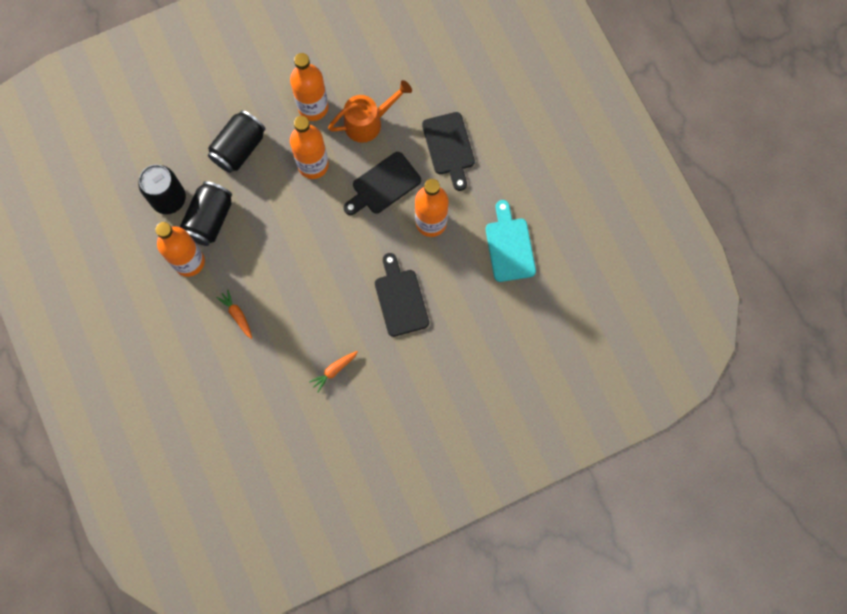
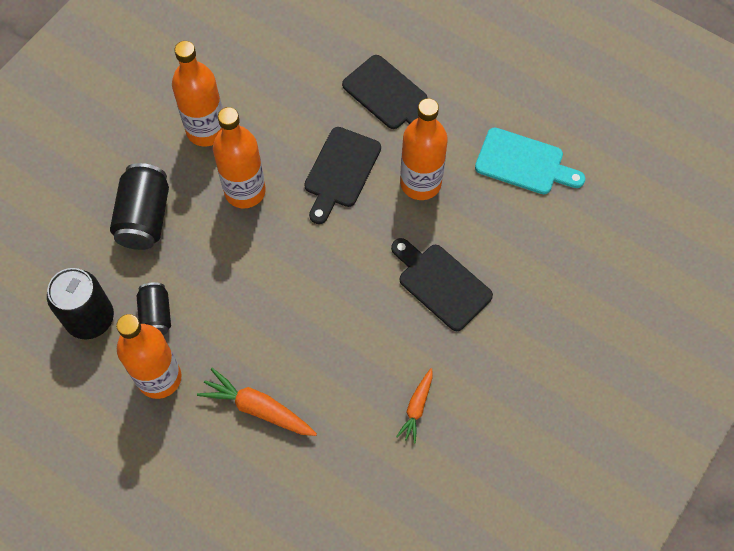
camera: 30 degrees left, 10 degrees down
(210, 219) = (156, 315): black can -> black can, size x0.61
(237, 315) = (258, 408): orange carrot -> orange carrot, size x1.59
(368, 122) = (280, 114): orange watering can -> none
(509, 246) = (524, 163): turquoise cutting board -> turquoise cutting board turned 150 degrees clockwise

